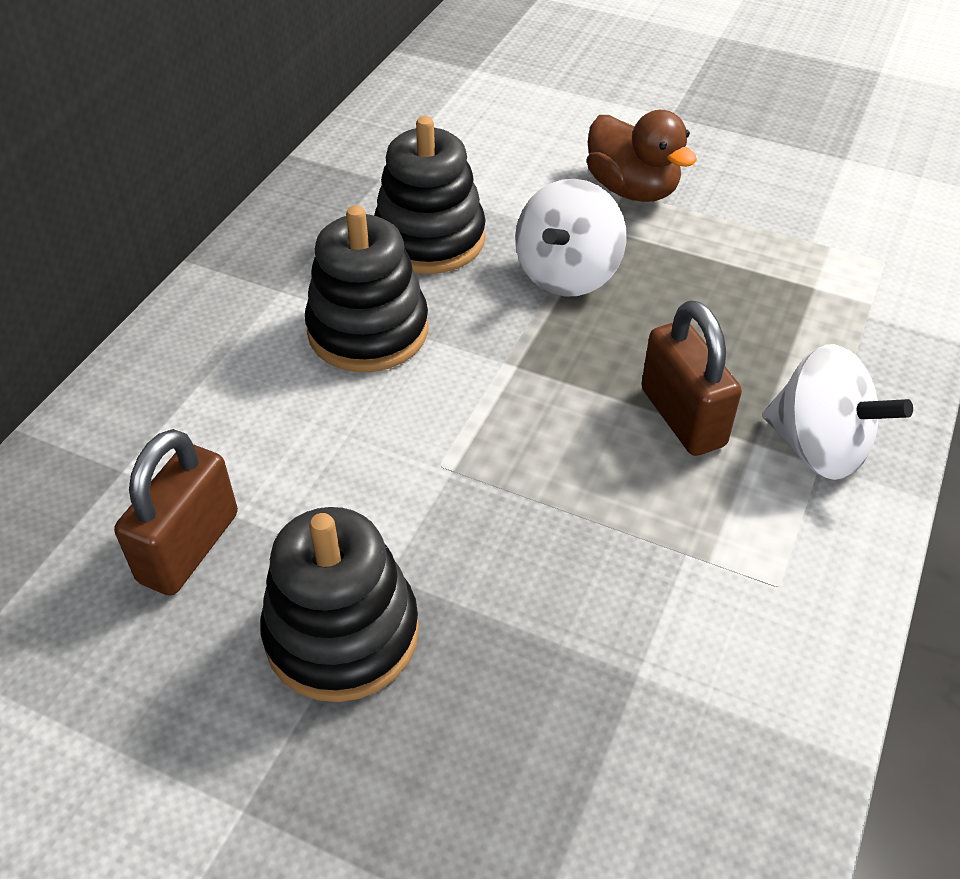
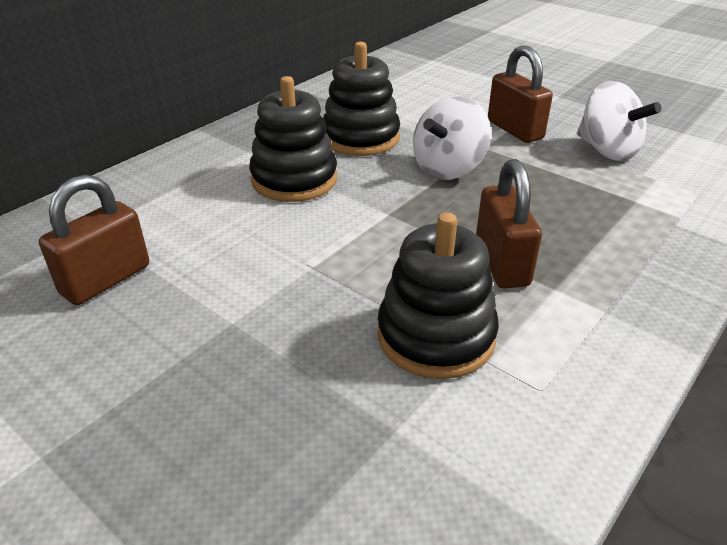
camera: 15 degrees right, 10 degrees down
(342, 633) = (179, 353): black stacking toy -> black stacking toy (436, 336)
(632, 190) = (514, 130): brown duck -> brown padlock
(818, 447) = (607, 300): white spinning top -> white spinning top (607, 150)

